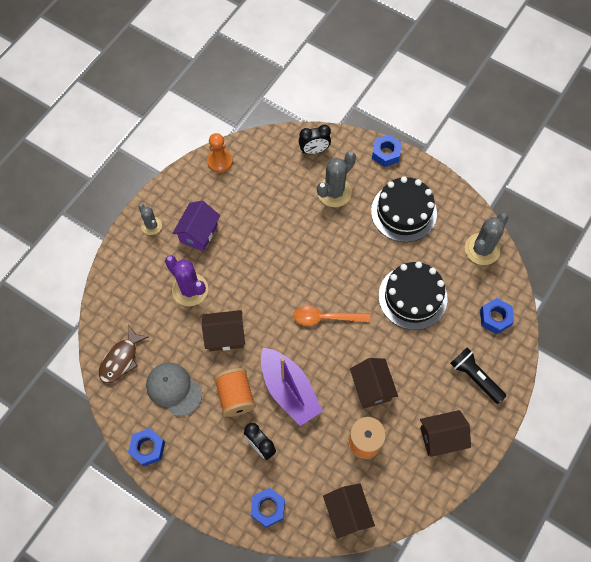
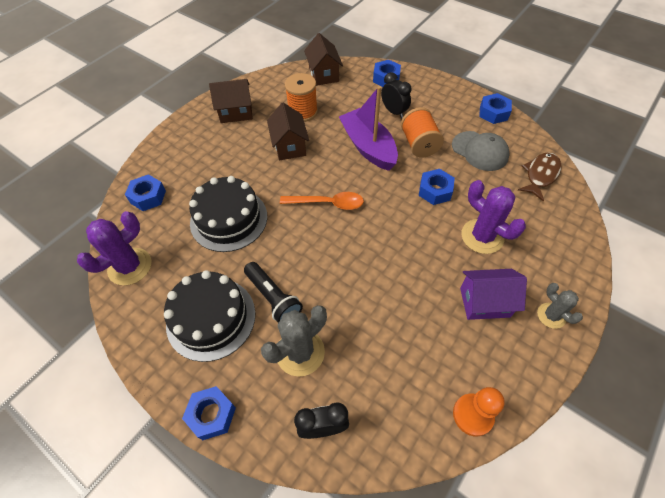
camera: 175 degrees left, 10 degrees down
(198, 233) = (484, 302): purple house -> purple house turned 60 degrees clockwise
(225, 336) = (435, 191): brown house -> blue nut
(475, 377) = (189, 151): black flashlight -> black flashlight (273, 298)
(482, 249) = (130, 266): grey cactus -> purple cactus

